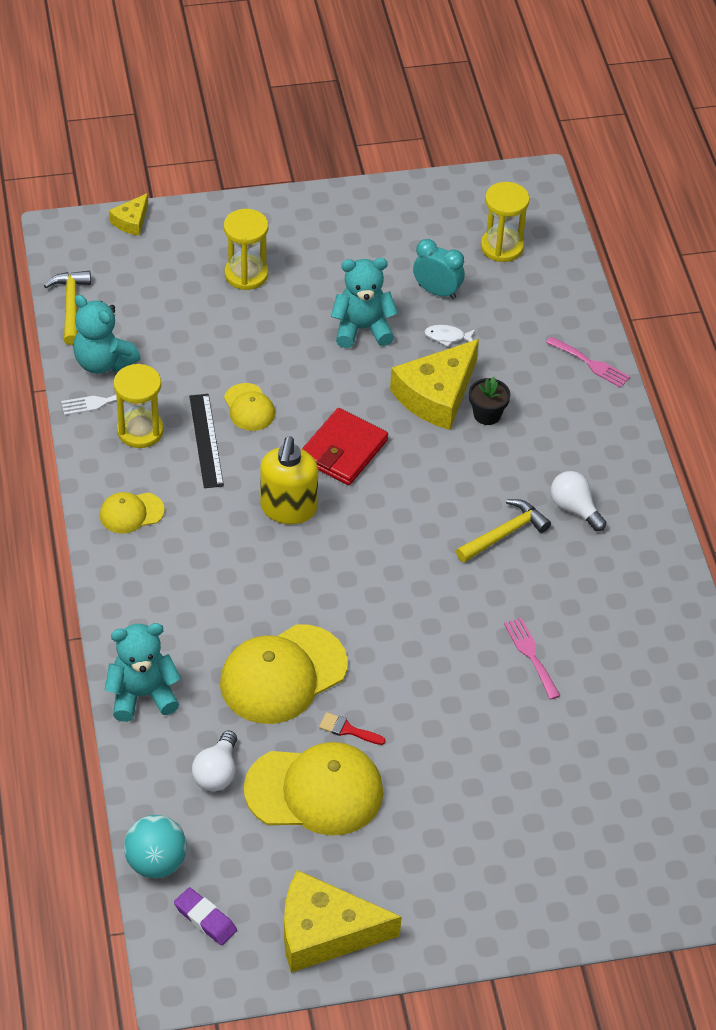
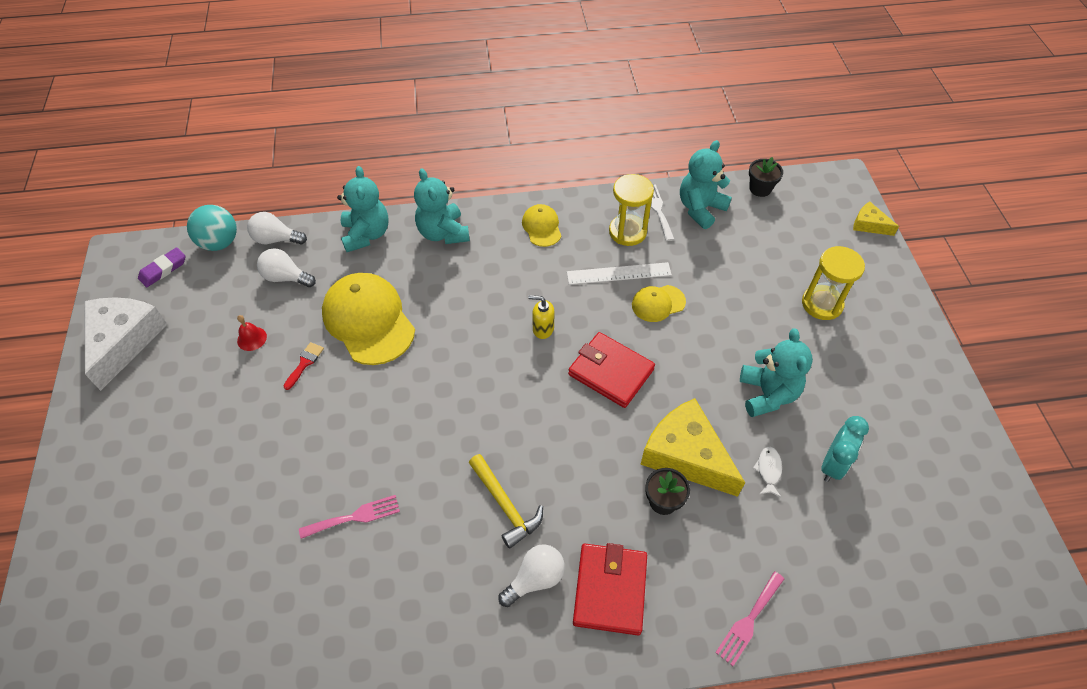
camera: 95 degrees right, 5 degrees up
(71, 306) = (760, 189): yellow hammer -> black flower pot
(140, 612) = (443, 233): none -> turquoise teddy bear
(150, 796) = (276, 239): none -> white light bulb
(206, 440) = (619, 273): black ruler -> white ruler
(288, 509) = (543, 329): yellow soap dispenser -> yellow soap dispenser, size x0.53
(314, 791) = (252, 338): yellow cap -> red bell
(325, 932) = (124, 341): yellow cheese -> white cheese
(502, 247) = (917, 537): yellow hourglass -> none
(577, 455) = (610, 590): none -> red wallet

